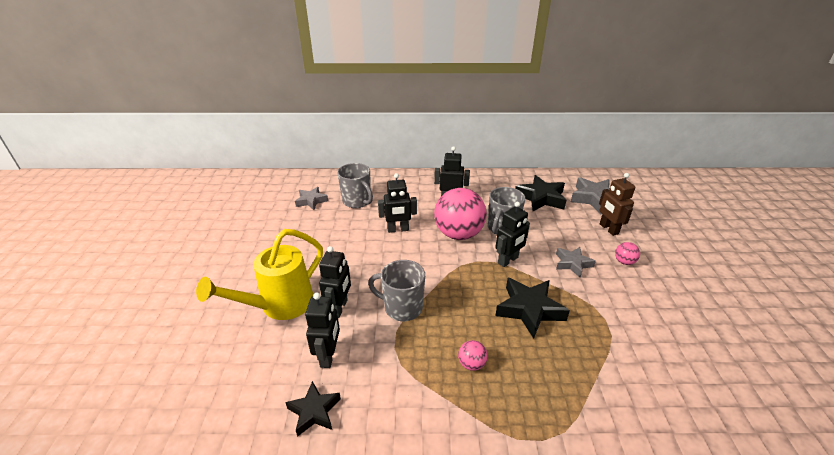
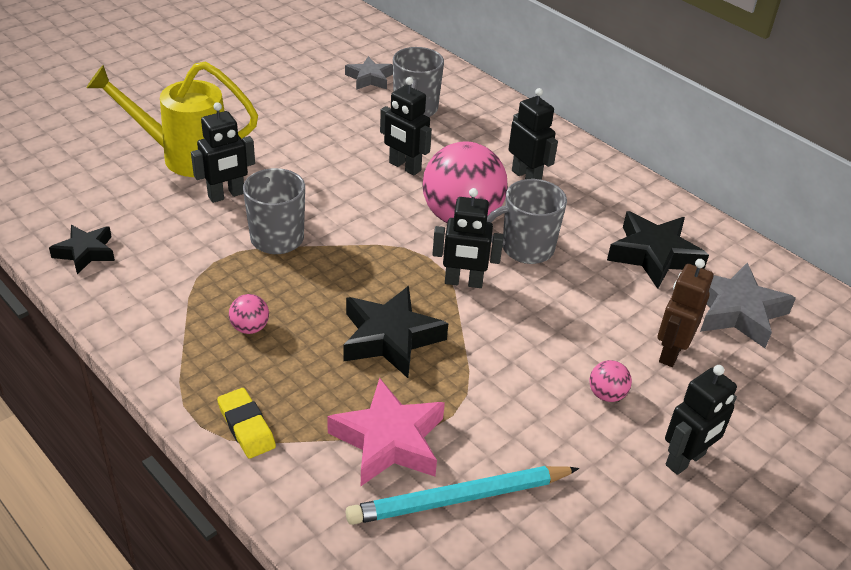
camera: 45 degrees right, 5 degrees up
(328, 356) = (157, 224): black robot -> black robot (685, 460)
(560, 415) = (246, 427): none -> yellow eraser
(572, 264) = (533, 344): grey star -> none
(611, 355) = (389, 440): none -> pink star
(671, 352) = (459, 498): none -> turquoise pencil

